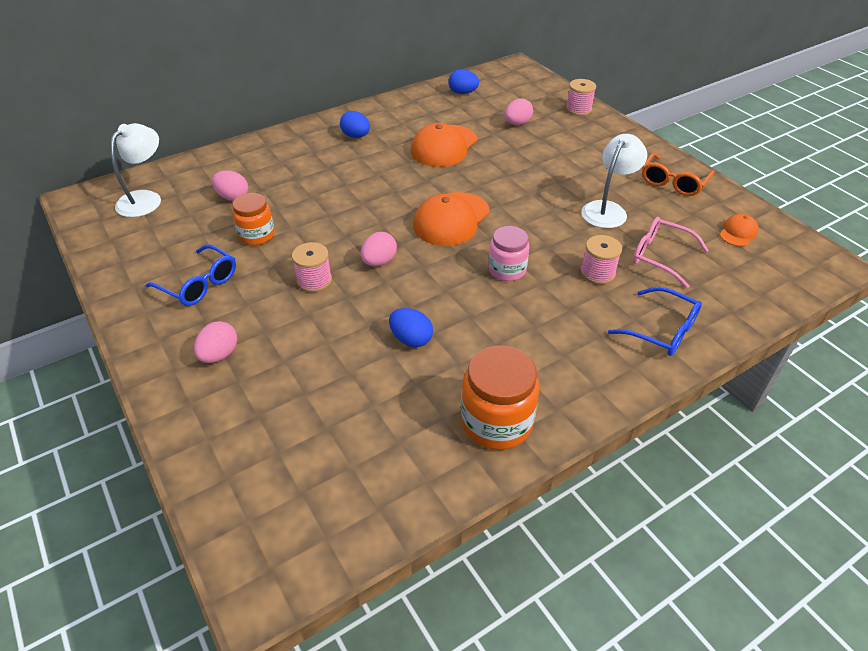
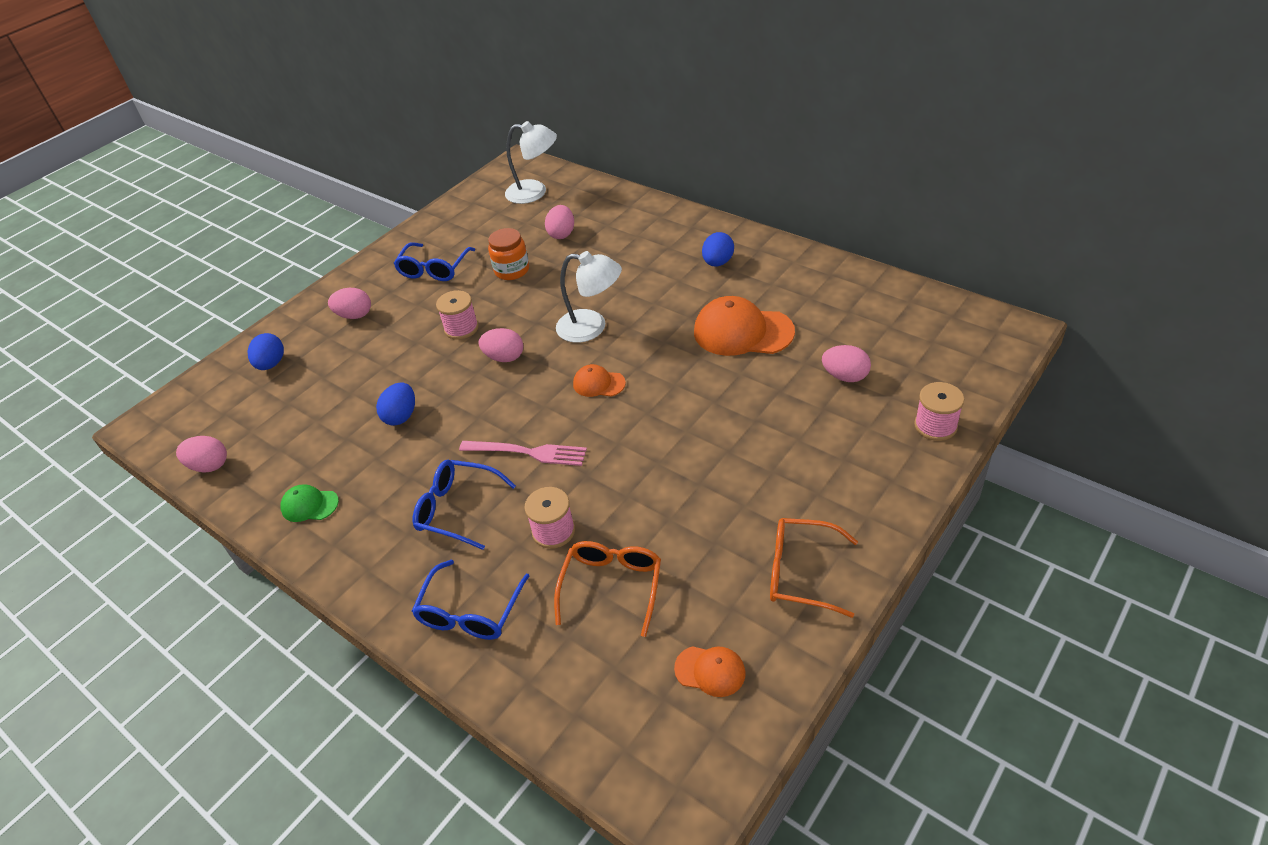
camera: 75 degrees right, 0 degrees up
(386, 511) = (209, 466): none -> pink egg
(451, 219) = (598, 383): orange cap -> orange cap, size x0.51
(463, 93) = (886, 306): blue egg -> blue egg (271, 364)
(496, 422) = (309, 505): orange jar -> green cap
(507, 270) = (528, 452): pink jar -> pink fork
(550, 320) = (457, 509): none -> blue glasses
(608, 209) = (690, 513): white lamp -> white lamp (591, 327)
(659, 256) = (612, 586): pink glasses -> orange glasses

